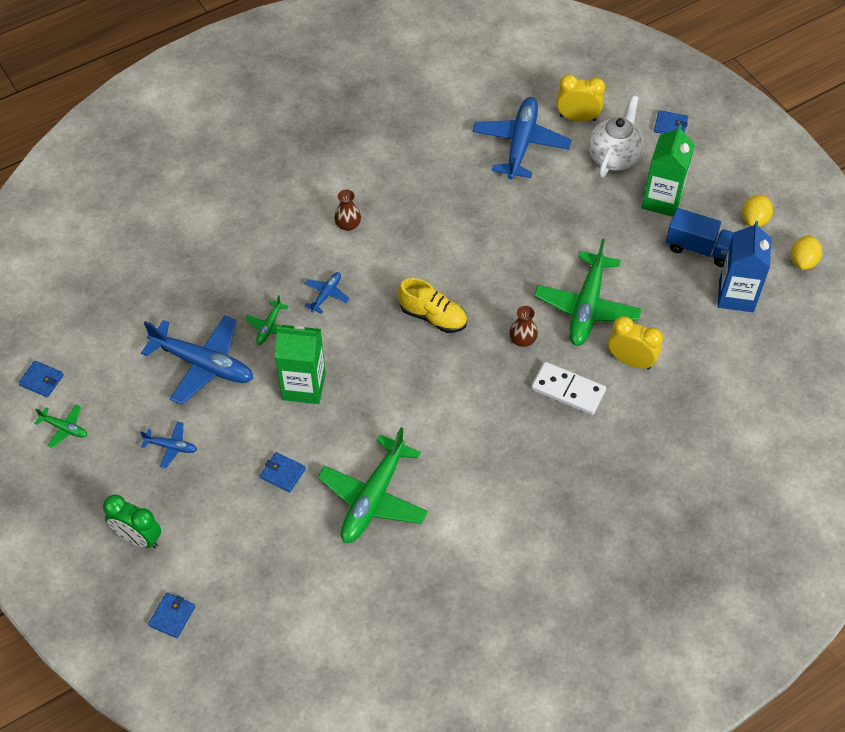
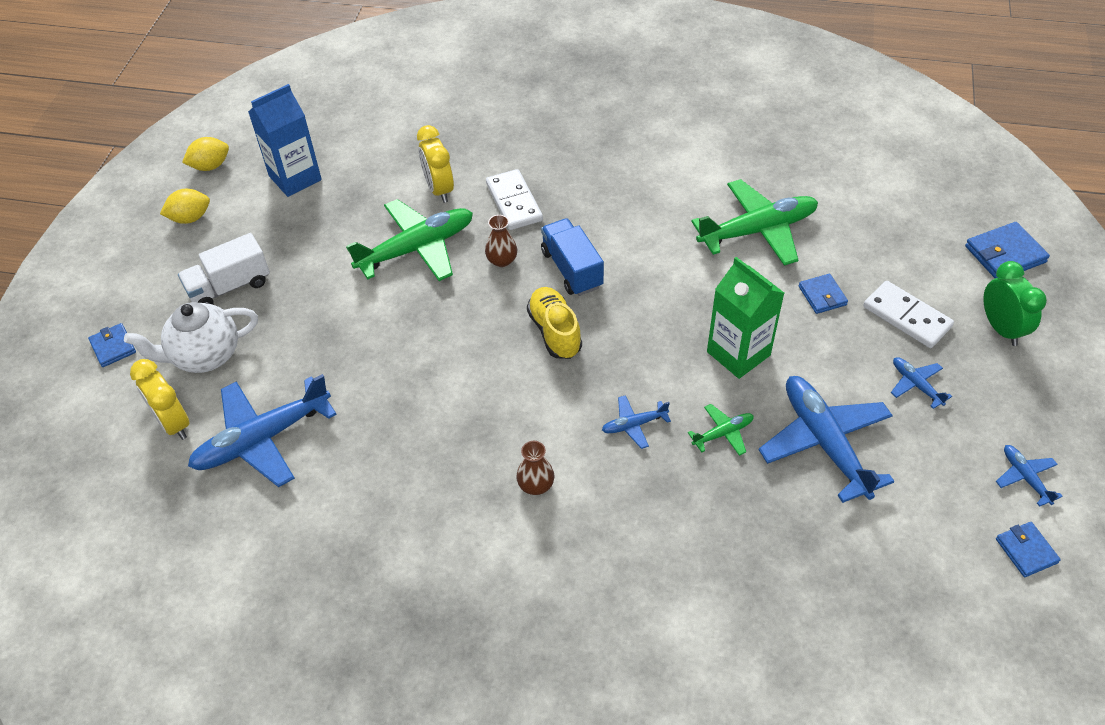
camera: 135 degrees left, 5 degrees down
(64, 428) = (1025, 477): green plane -> blue plane
(172, 616) = (1005, 254): blue wallet -> blue wallet, size x1.57
(211, 499) = (907, 317): none -> white domino
(662, 200) = (229, 287): green carton -> white truck
(699, 249) = (265, 228): blue truck -> blue truck (572, 269)

